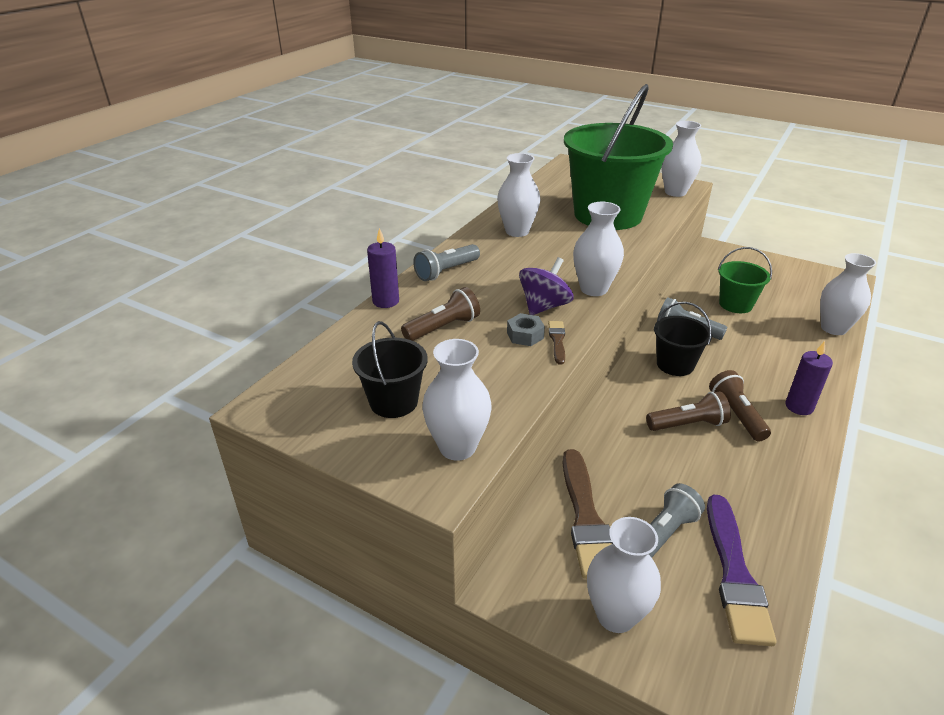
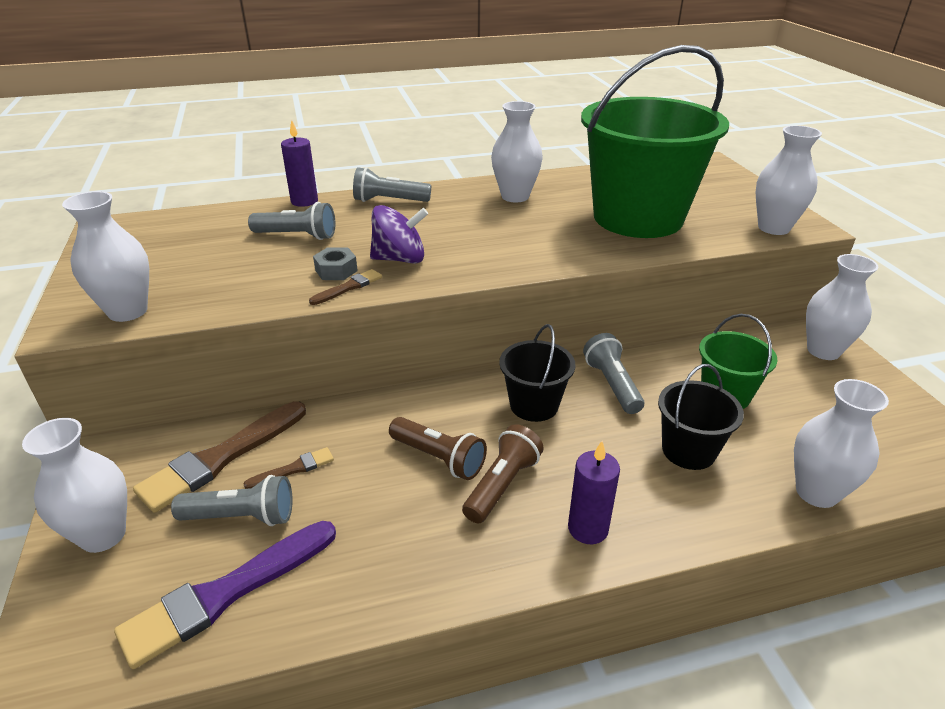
camera: 45 degrees right, 0 degrees up
(393, 402) = (164, 263): black bucket -> black bucket (688, 450)
(443, 328) = (297, 236): brown flashlight -> grey flashlight
(593, 289) = (472, 267): white vase -> white vase (823, 351)
(635, 488) = (294, 469): none -> brown brush

